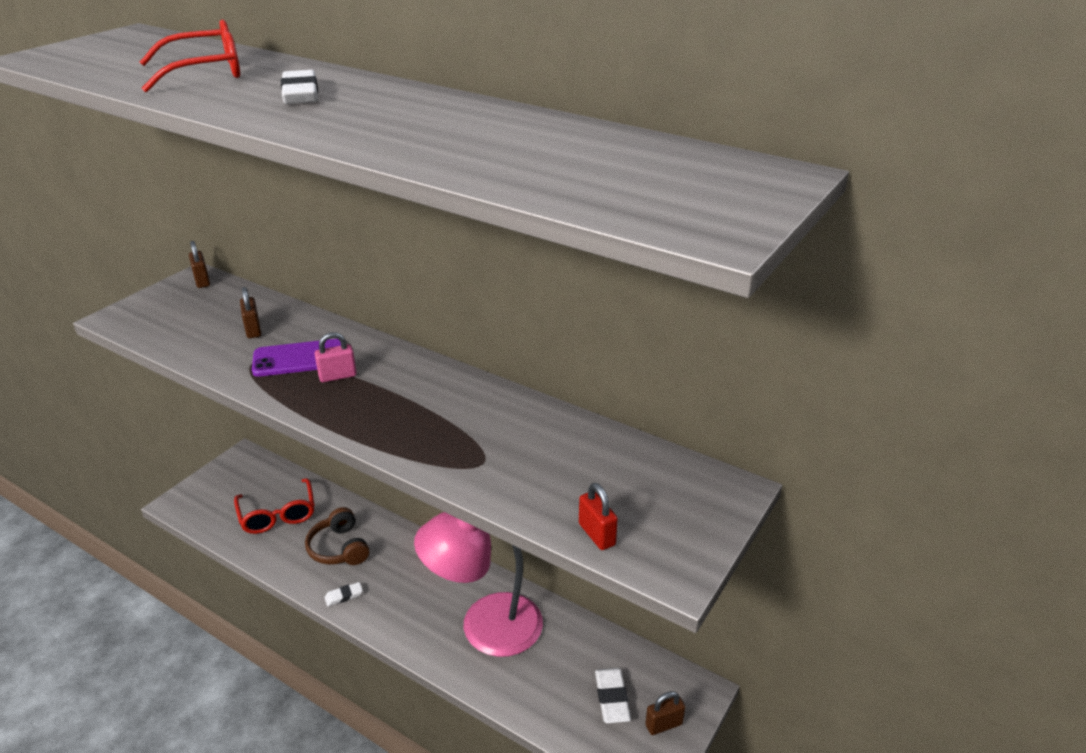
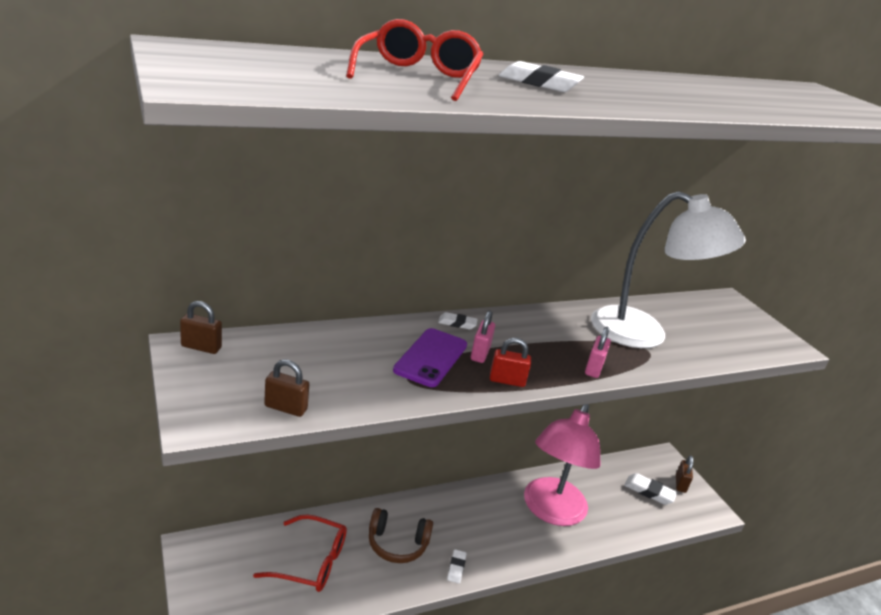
camera: 60 degrees left, 5 degrees down
(253, 330) = (349, 359): brown padlock -> brown padlock (286, 408)
(376, 348) = (457, 323): none -> white eraser
(392, 440) = (594, 368): none -> pink padlock
(520, 449) = (644, 333): none -> white lamp
(597, 534) = (746, 350): red padlock -> red padlock (507, 381)

